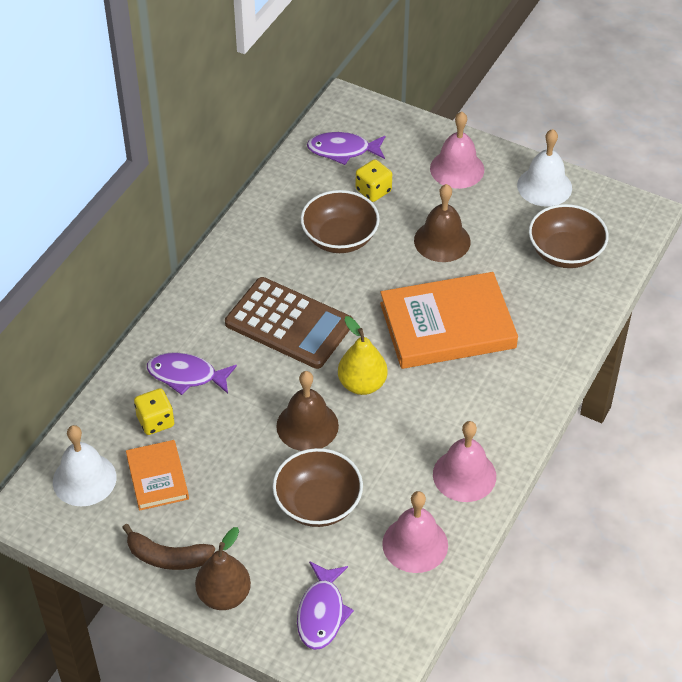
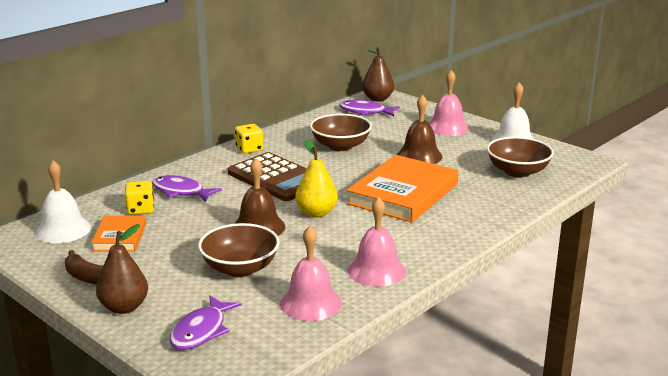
camera: 15 degrees right, 25 degrees down
(348, 115) = (377, 99): none -> brown pear
(373, 190) = (378, 129): yellow dice -> yellow dice (249, 149)
(447, 325) = (403, 194): orange book -> orange book turned 60 degrees counterclockwise

